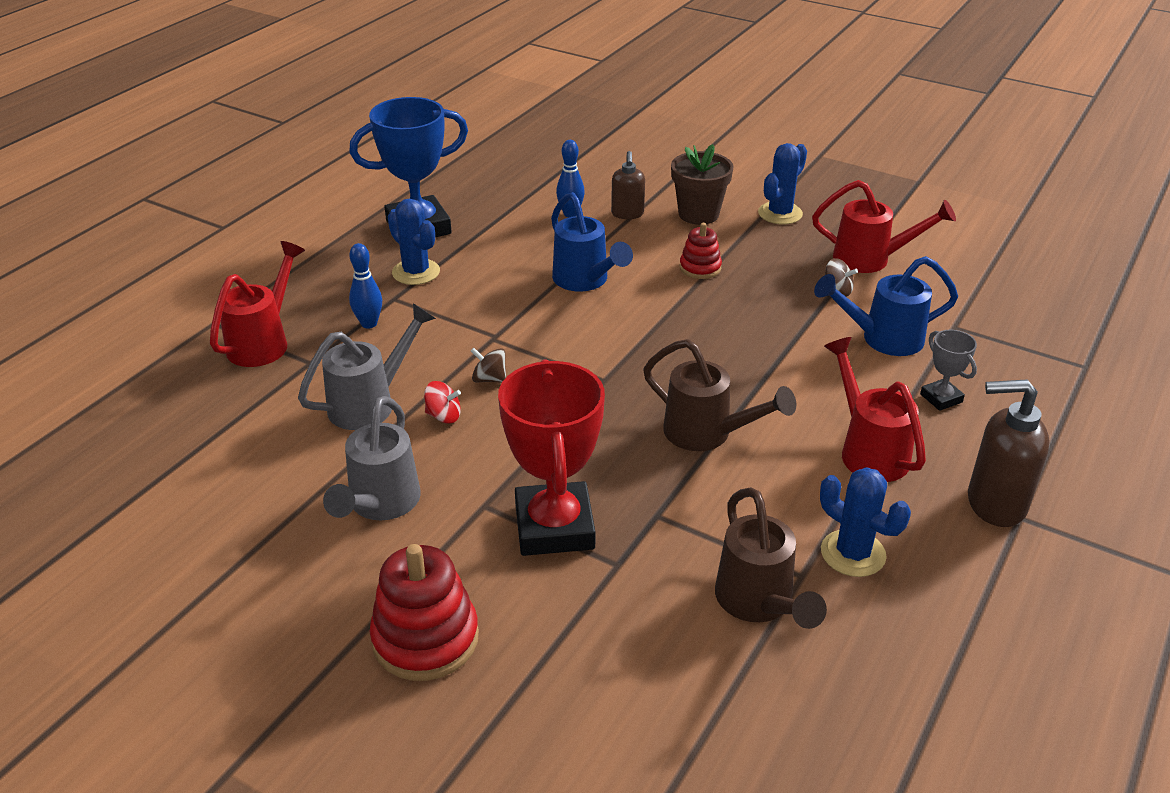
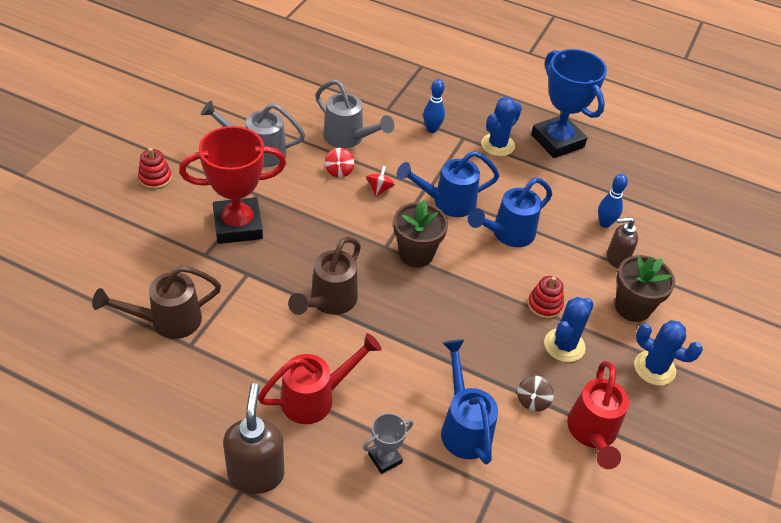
camera: 80 degrees right, 10 degrees up
(264, 341) = (405, 88): red watering can -> none
(425, 638) = (155, 178): red stacking toy -> red stacking toy, size x0.58
(489, 379) = (379, 189): brown spinning top -> red spinning top
(523, 322) = (446, 202): none -> blue watering can
(618, 354) = (416, 254): none -> brown flower pot
(853, 553) = (208, 375): blue cactus -> blue cactus (564, 345)

